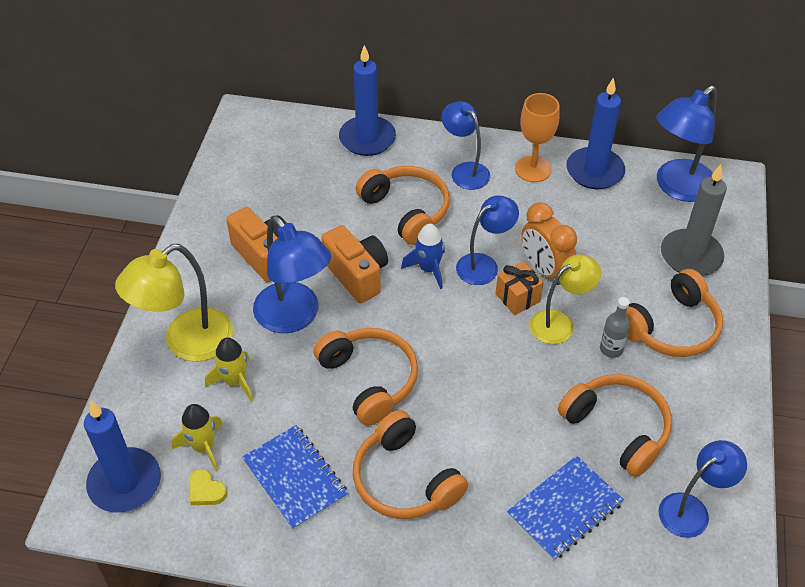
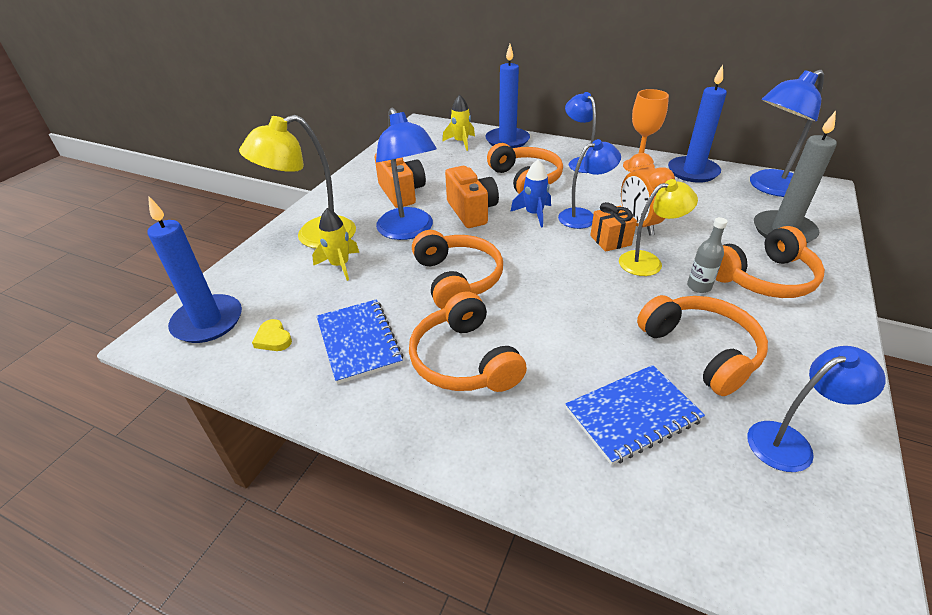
camera: 15 degrees right, 10 degrees down
(203, 447) = (289, 306): yellow rocket -> yellow rocket (461, 142)

